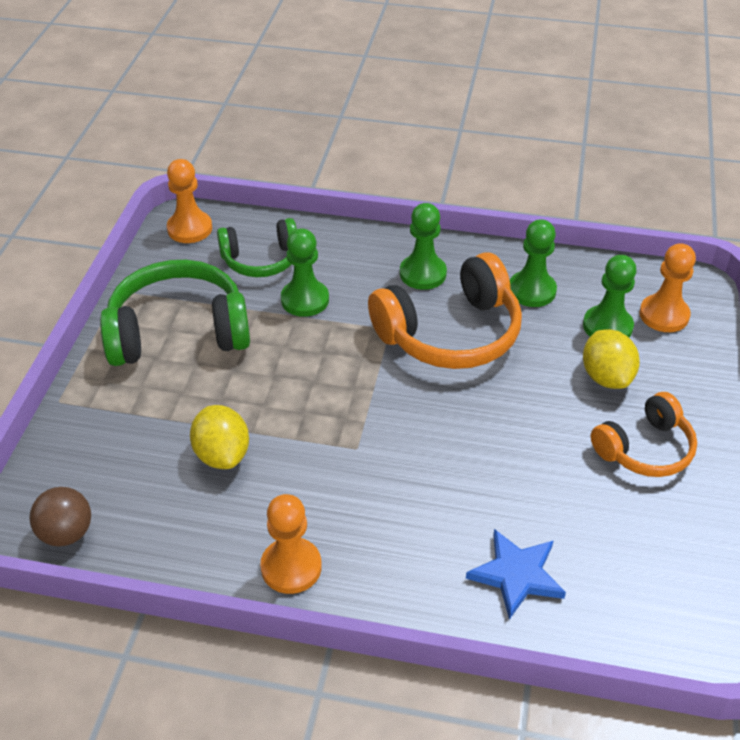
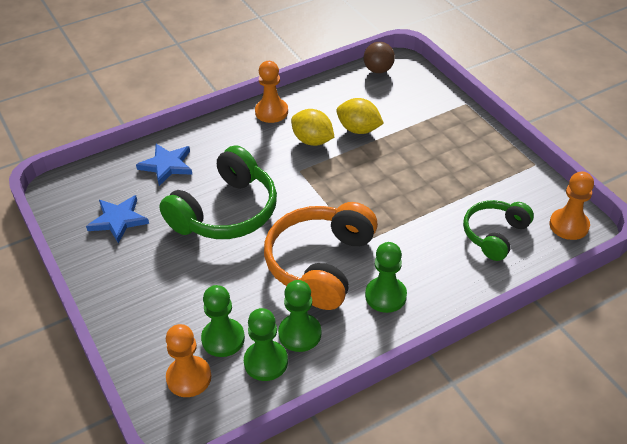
camera: 140 degrees right, 0 degrees up
(178, 332) = (468, 165): green headphones -> green headphones (226, 212)
(305, 300) = (431, 227): green pawn -> green pawn (266, 362)
(606, 377) = (196, 298): yellow lemon -> yellow lemon (312, 141)
(639, 528) = (118, 220): none -> blue star
(645, 449) = (141, 265): orange headphones -> none

